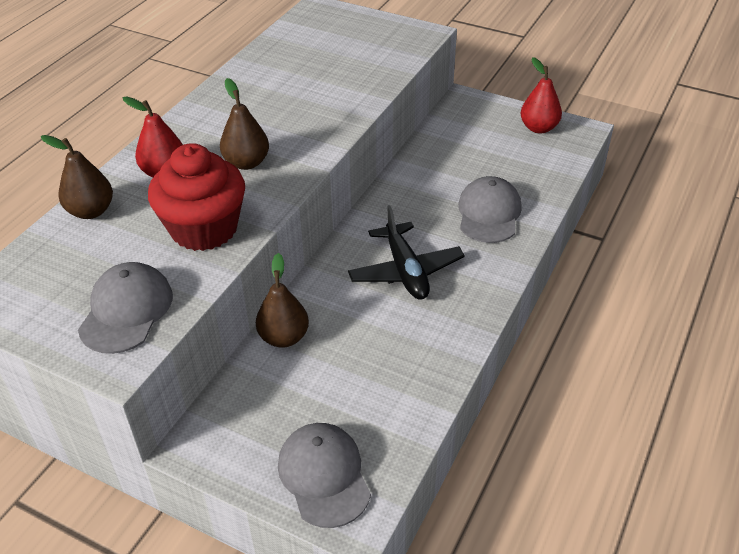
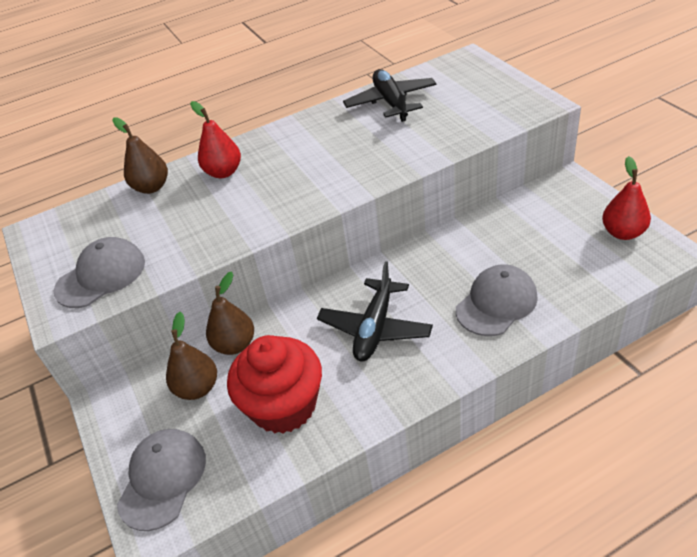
camera: 40 degrees right, 0 degrees up
(204, 229) = (207, 229): red cupcake -> red cupcake (284, 406)
(246, 163) = (286, 183): brown pear -> brown pear (197, 388)
(281, 63) = (391, 102): none -> black plane

